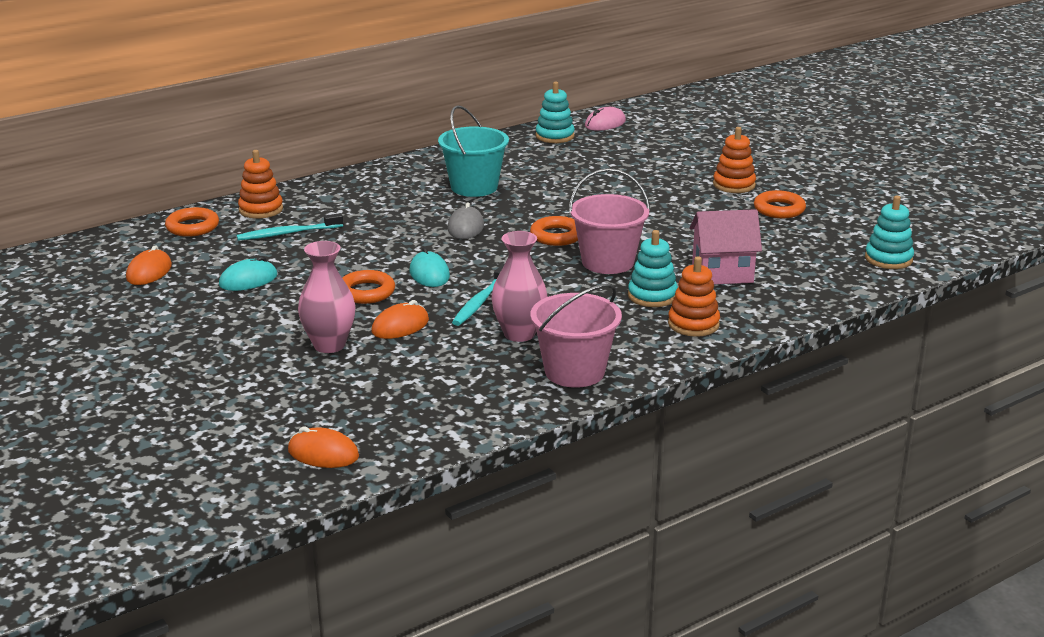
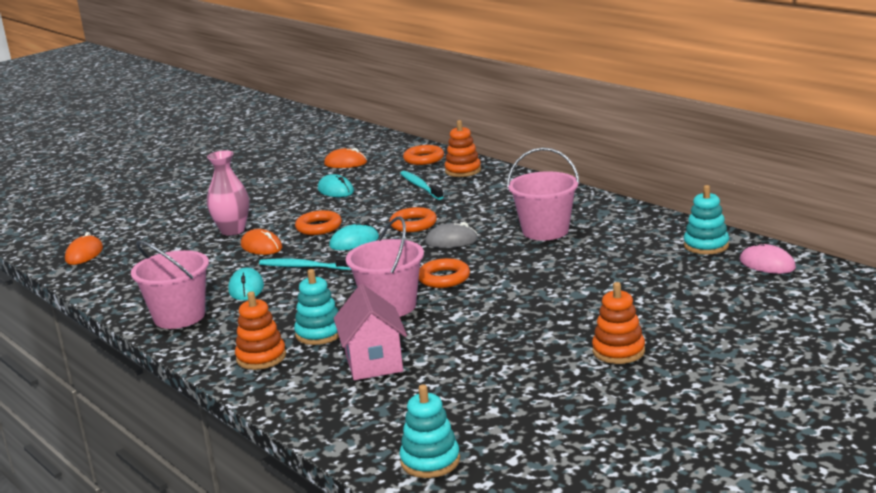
camera: 85 degrees right, 5 degrees down
(474, 187) = (545, 231): turquoise bucket -> pink bucket
(519, 334) = (246, 288): pink vase -> turquoise mouse
(779, 209) = (556, 383): orange ring -> orange ring (413, 224)

